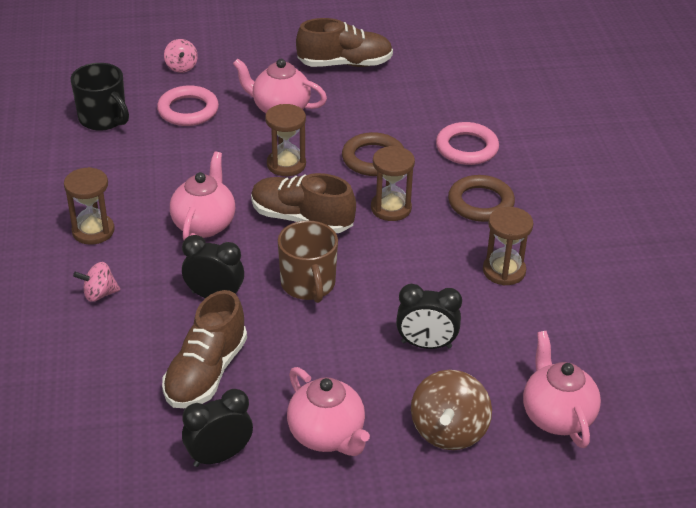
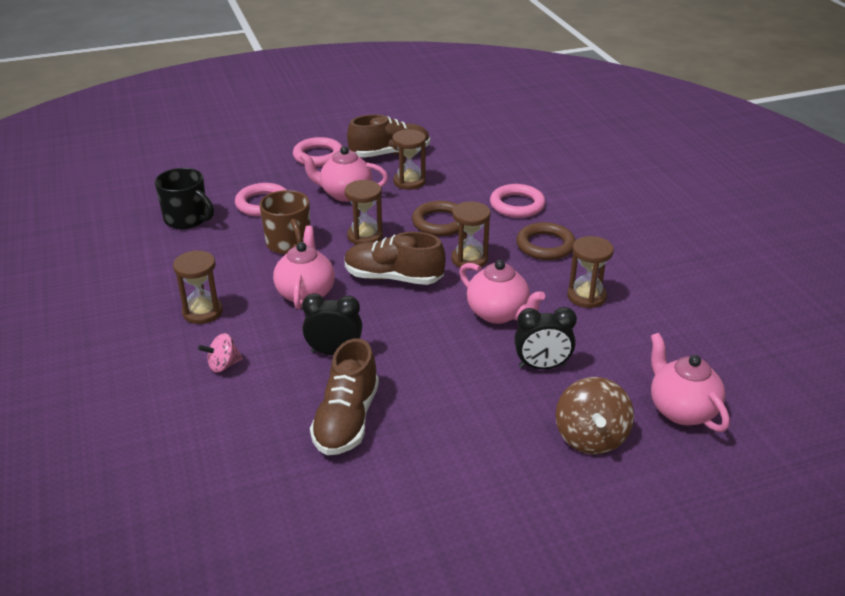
camera: 10 degrees left, 5 degrees down
(181, 67) = (247, 171): pink spinning top -> none
(219, 456) = (383, 494): black clock -> none
(264, 57) = (318, 156): none -> pink ring
(308, 284) = (417, 330): brown mug -> brown mug (289, 244)
(327, 435) = (480, 459): pink teapot -> pink teapot (498, 314)
(355, 102) = (409, 182): none -> brown hourglass

